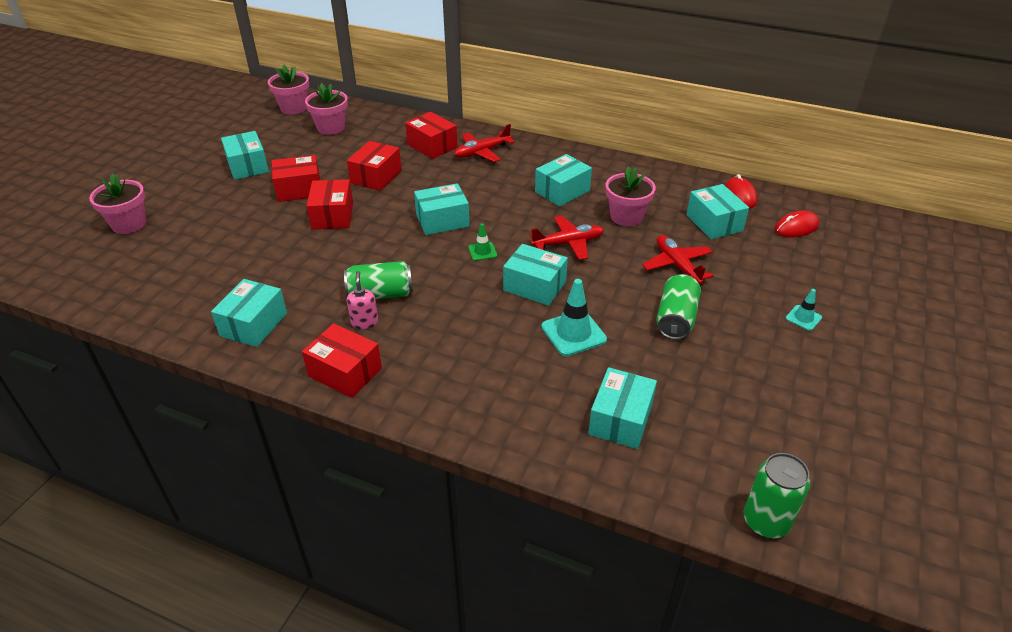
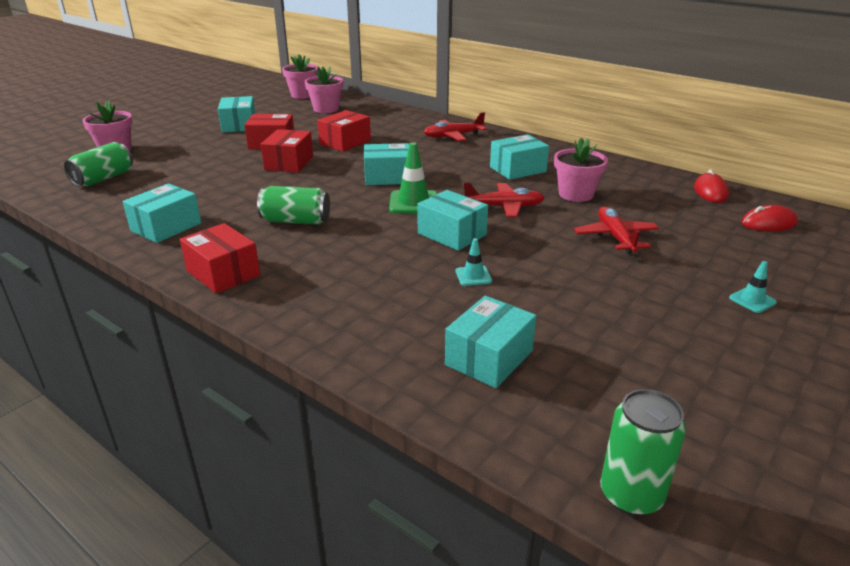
camera: 15 degrees right, 10 degrees down
(364, 322) = (267, 239): pink soap dispenser -> none
(432, 146) = (409, 128): red box -> none
(482, 251) = (413, 202): green traffic cone -> green traffic cone, size x1.80
(573, 333) = (473, 276): turquoise traffic cone -> turquoise traffic cone, size x0.55
(676, 319) = (595, 280): green can -> green can (103, 178)
(714, 223) = (672, 209): turquoise box -> none

